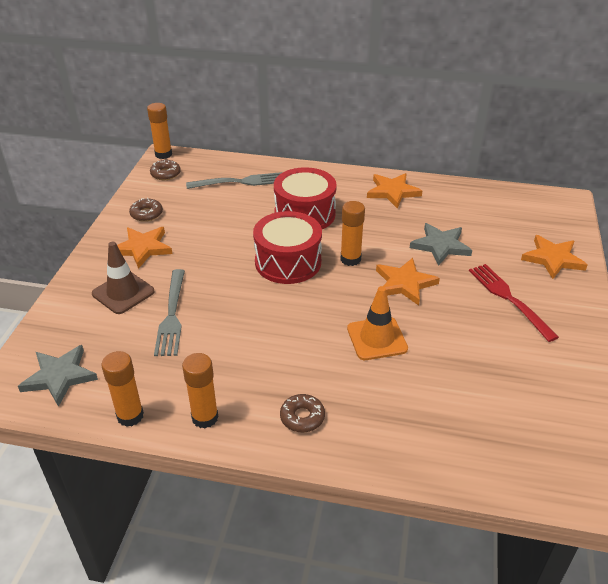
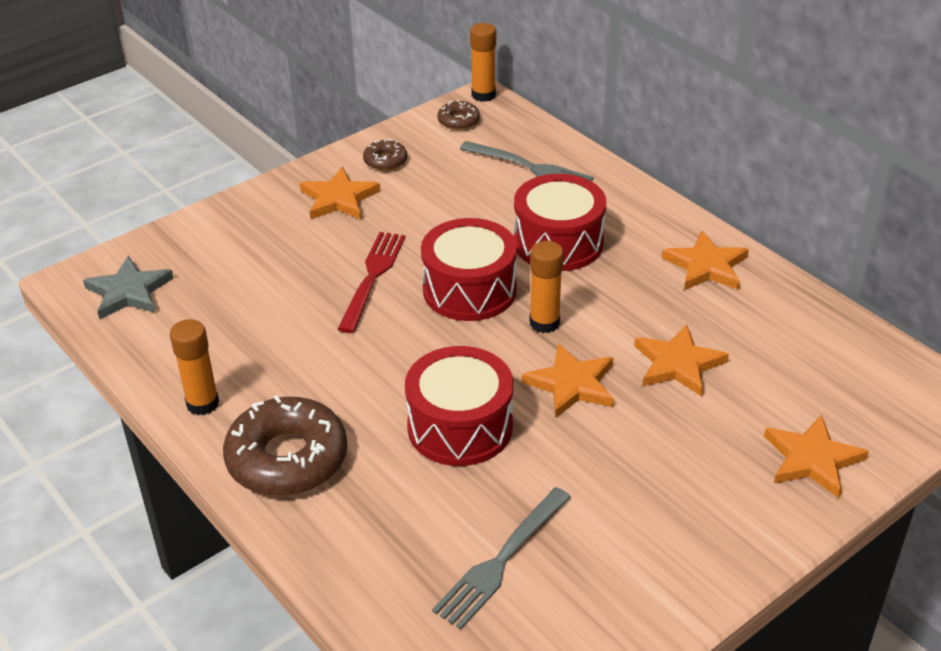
camera: 40 degrees right, 0 degrees up
(123, 293) = (268, 238): brown traffic cone -> none
(130, 416) = (145, 363): orange glue stick -> none
(172, 315) = (286, 286): grey fork -> grey fork (501, 560)
(302, 417) = (287, 458): brown donut -> brown donut, size x2.12
(377, 338) = (460, 426): orange traffic cone -> red drum
(440, 246) = (678, 364): grey star -> orange star
(509, 299) = (679, 473): red fork -> red fork (372, 277)

